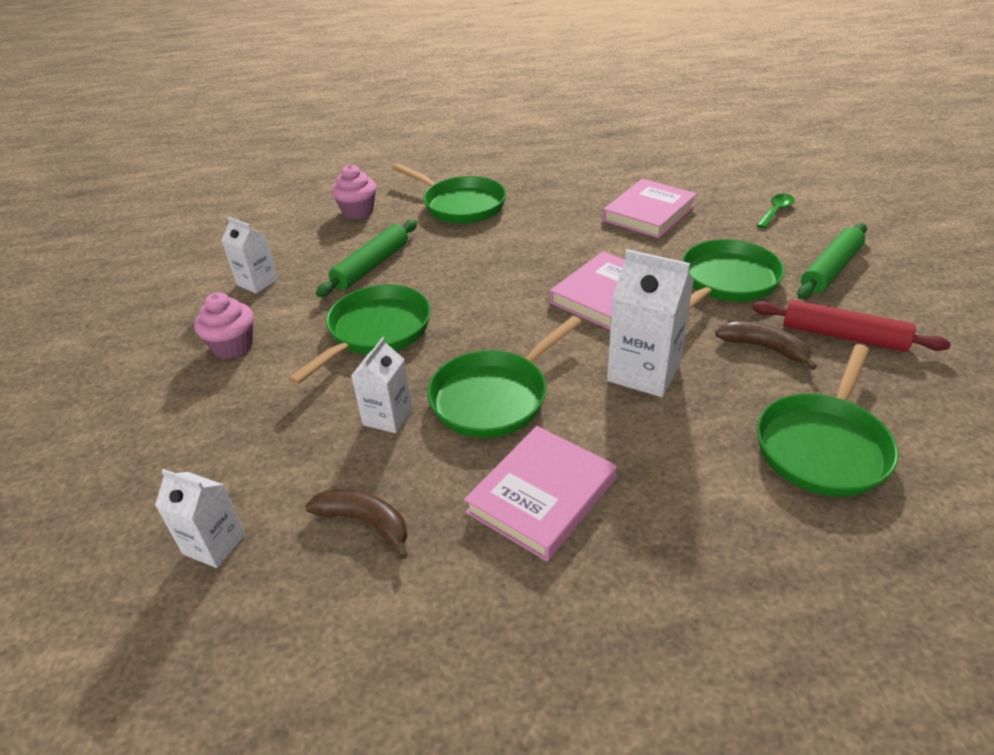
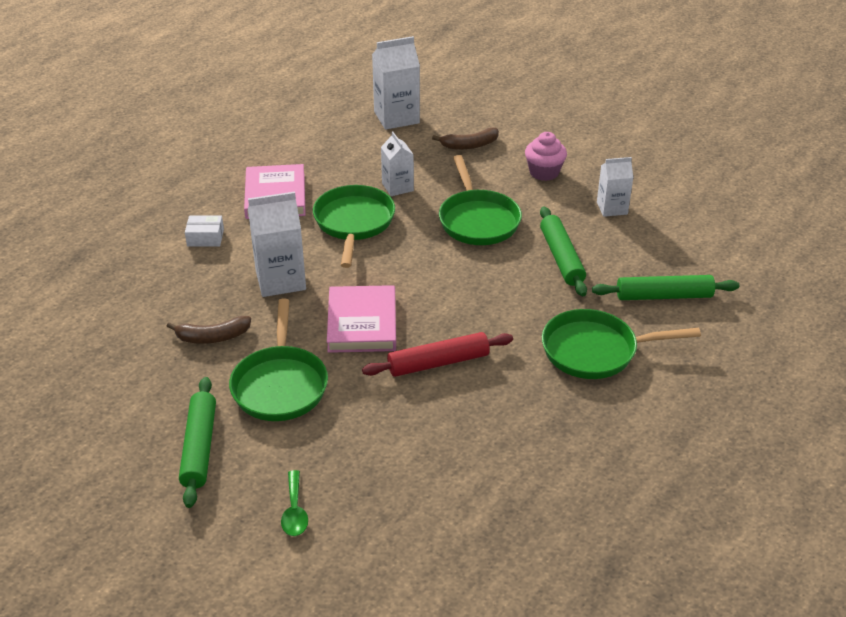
camera: 135 degrees right, 0 degrees up
(214, 544) = (396, 117): white carton -> white carton, size x1.61
(358, 211) = (664, 296): pink cupcake -> green rolling pin
(365, 522) = (344, 151): brown banana -> brown banana (469, 145)
(649, 213) = (416, 436): pink book -> none
(692, 479) = (205, 237): none -> white box
(823, 445) = (142, 288): green pan -> none
(843, 336) = (160, 377): red rolling pin -> red rolling pin (438, 363)

